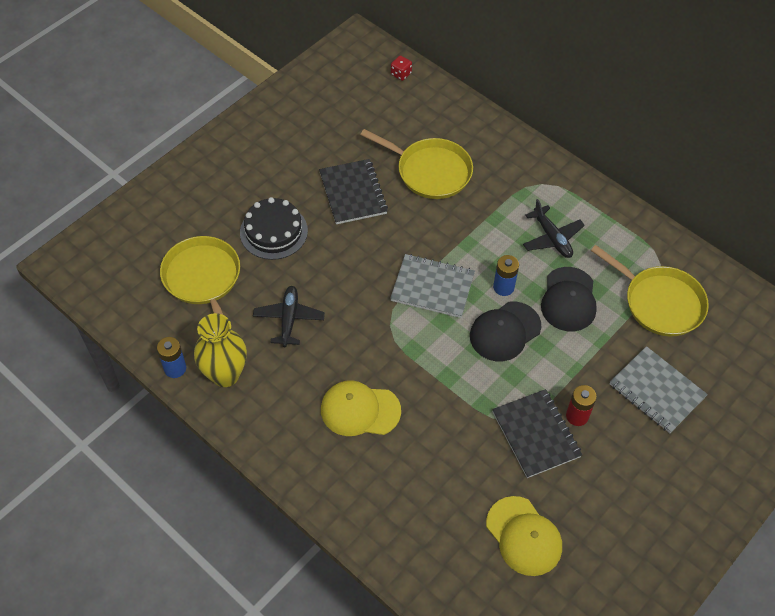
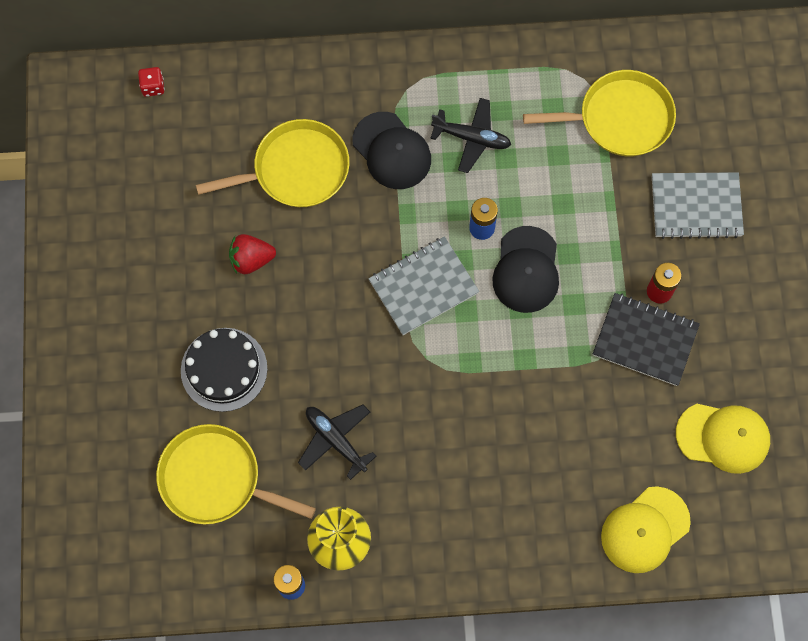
camera: 45 degrees left, 15 degrees up
(353, 193) = (251, 260): black notebook -> red strawberry
(360, 410) = (487, 462): yellow cap -> yellow cap (645, 530)
(568, 299) = (546, 187): black cap -> black cap (392, 151)

